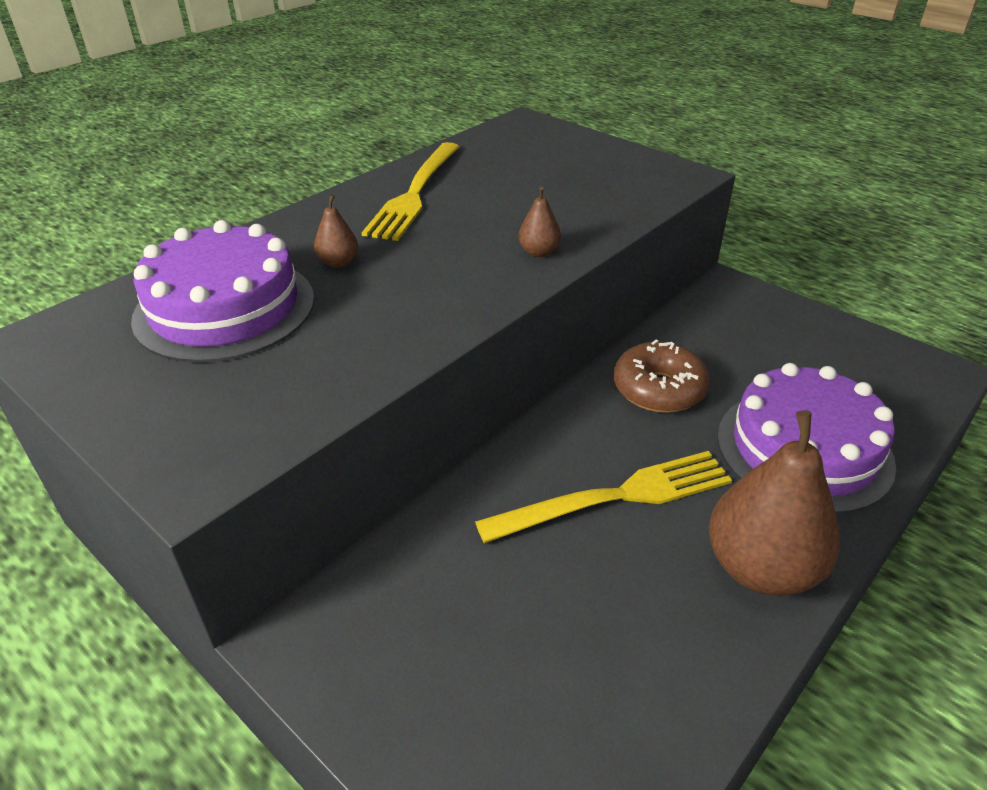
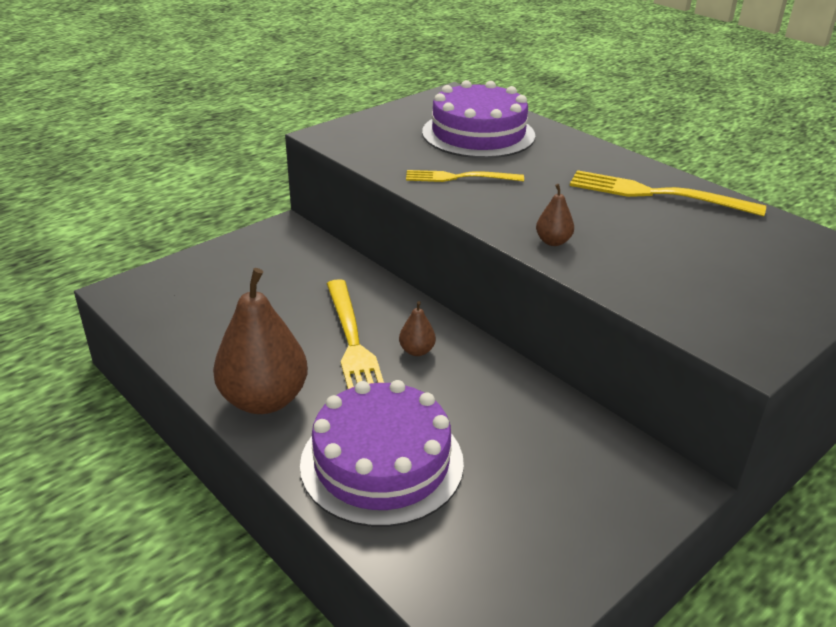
camera: 95 degrees right, 5 degrees down
(338, 262) = (535, 165): brown pear -> brown pear (417, 351)
(379, 319) = (459, 177): none -> yellow fork
(659, 389) = (477, 389): brown donut -> none

